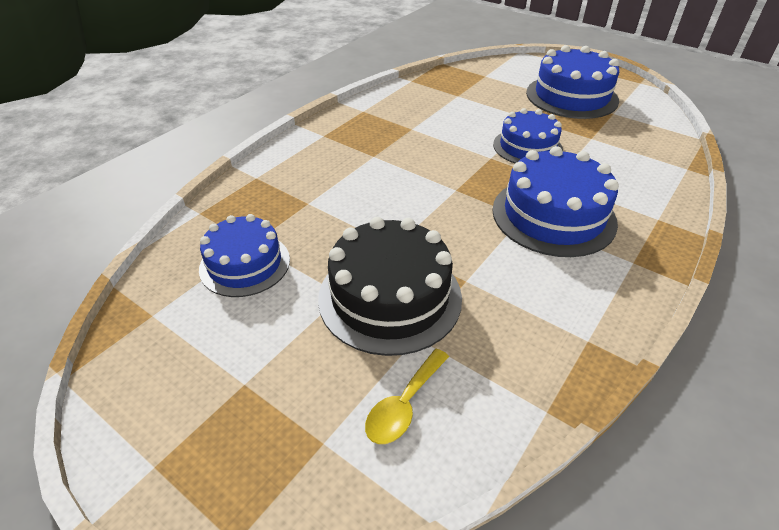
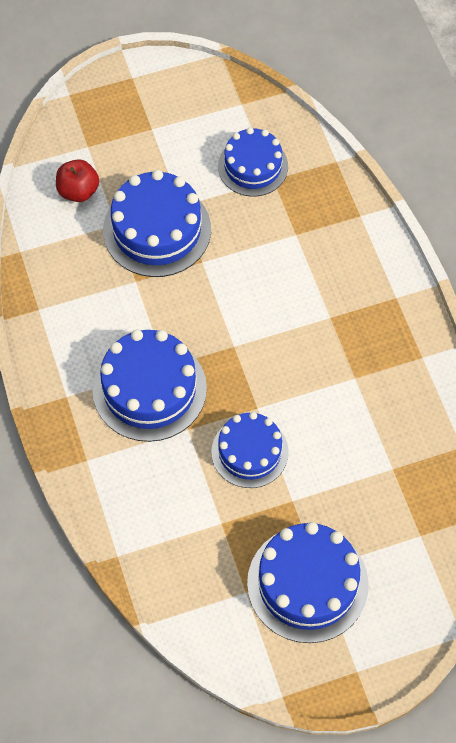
camera: 125 degrees right, 20 degrees up
(390, 297) = (157, 229): black cake -> blue cake
(404, 405) = (78, 191): yellow spoon -> red apple

